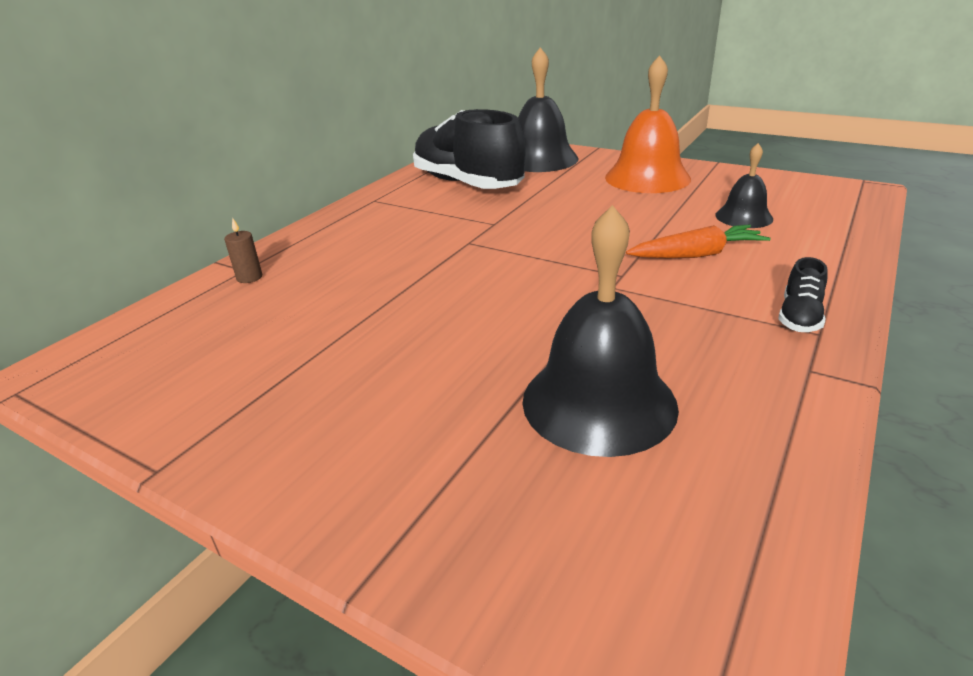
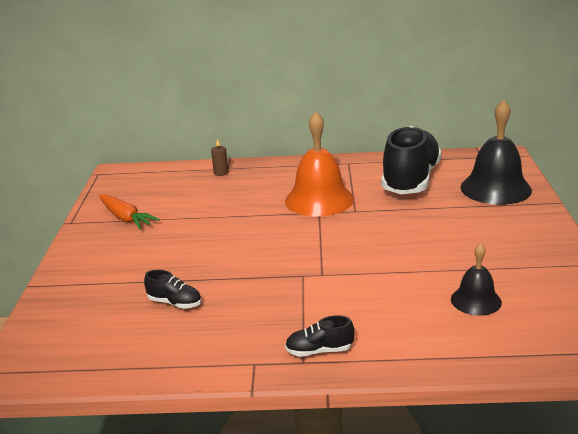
camera: 60 degrees right, 5 degrees down
(599, 402) = (175, 303): black bell -> black shoe
(647, 178) = (512, 241): orange bell -> orange bell (319, 200)
(697, 255) = (380, 294): orange carrot -> orange carrot (126, 218)

